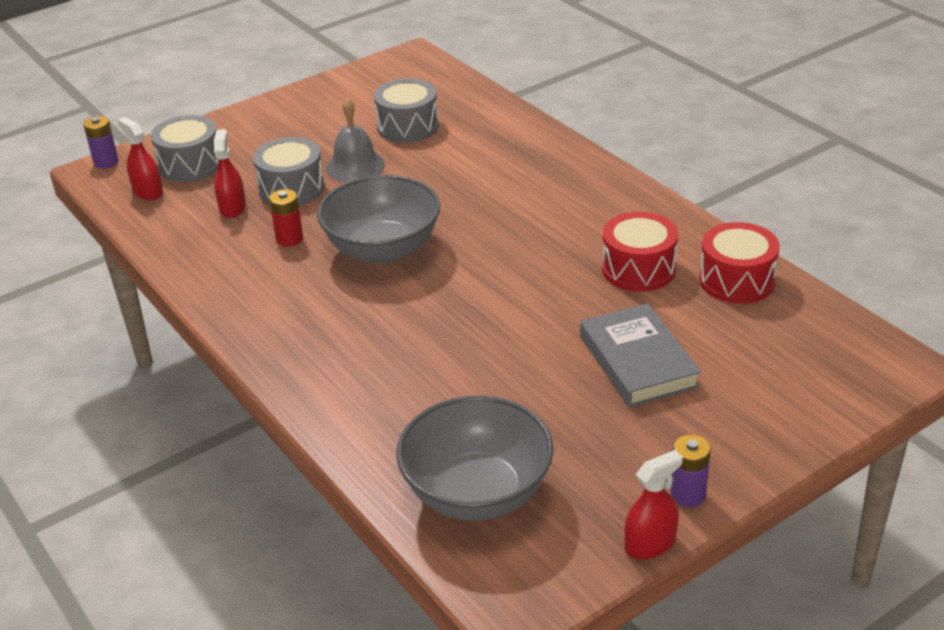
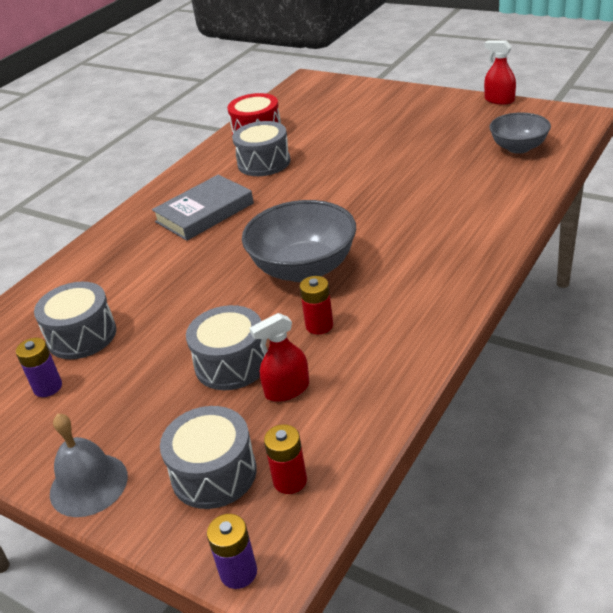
camera: 110 degrees left, 0 degrees up
(148, 192) = (290, 480): red spray bottle -> red battery
(355, 166) = (172, 339): grey bell -> grey bell (88, 484)
(477, 493) = (518, 147): grey bowl -> grey bowl, size x0.62
(638, 269) = (264, 162): red drum -> grey drum
(638, 361) = (361, 138): grey book -> grey book (204, 212)
(688, 494) = (455, 101): purple battery -> purple battery (48, 387)

